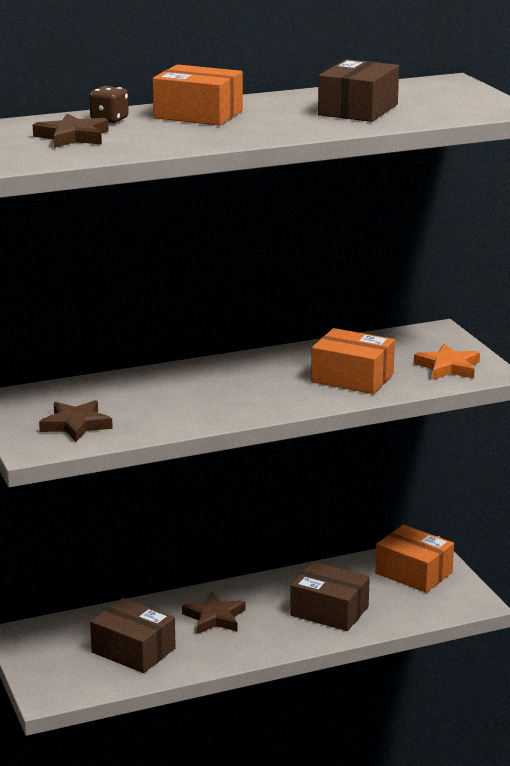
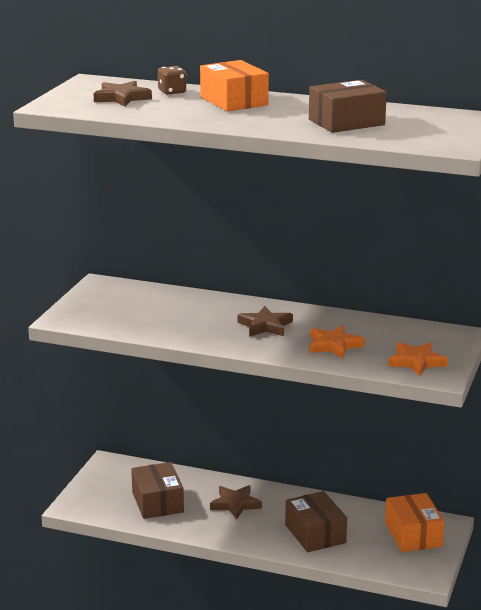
camera: 40 degrees right, 0 degrees up
(76, 425) = (110, 314): brown star -> brown star (265, 326)
(352, 378) = (334, 345): orange box -> orange star

